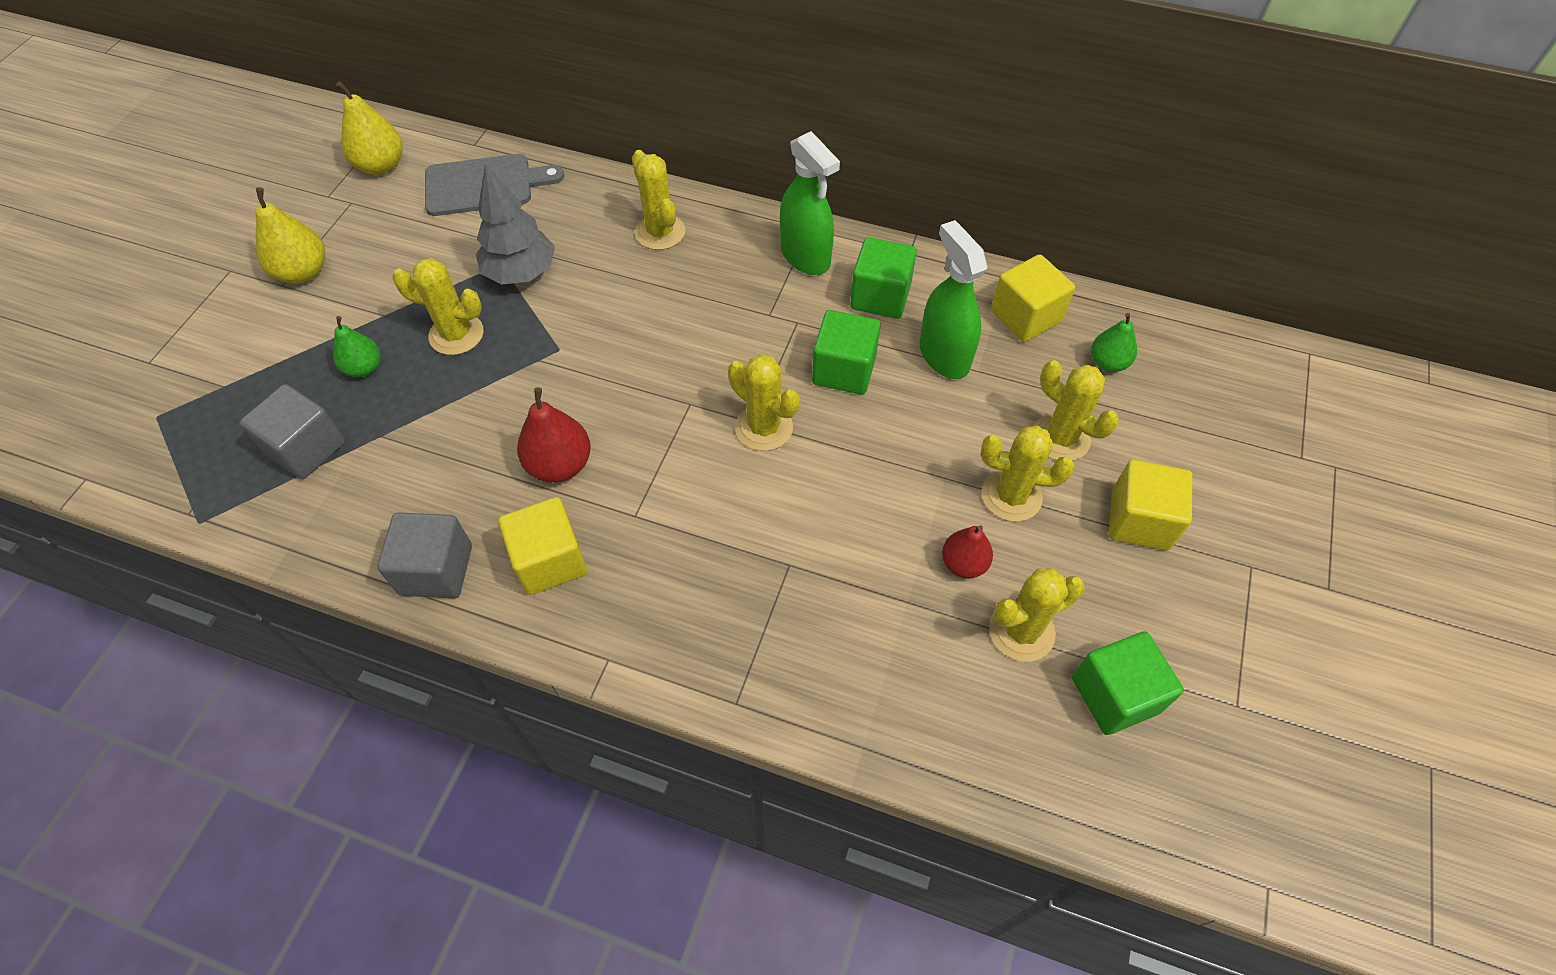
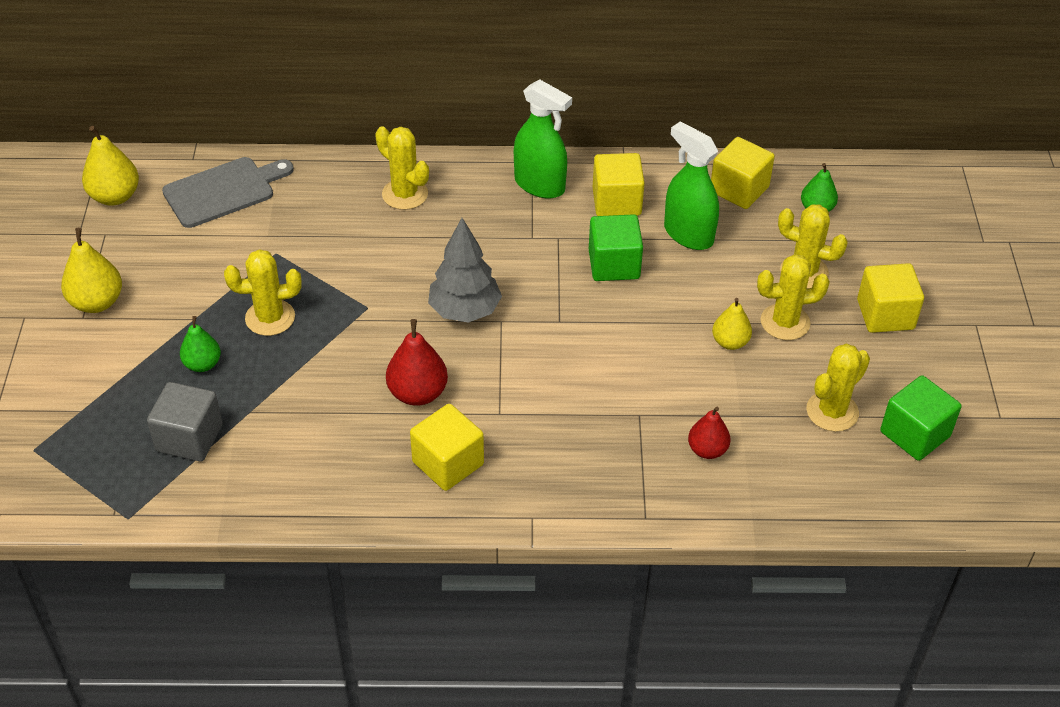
camera: 20 degrees left, 10 degrees down
(436, 570) = (358, 495): grey cube -> none
(521, 273) = (300, 256): grey tree -> grey tree (465, 311)
(764, 427) = (570, 323): yellow cactus -> none
(880, 296) = (616, 202): green cube -> yellow cube
(935, 503) = (730, 342): none -> yellow pear
(963, 564) = (770, 378): red pear -> red pear (707, 450)

